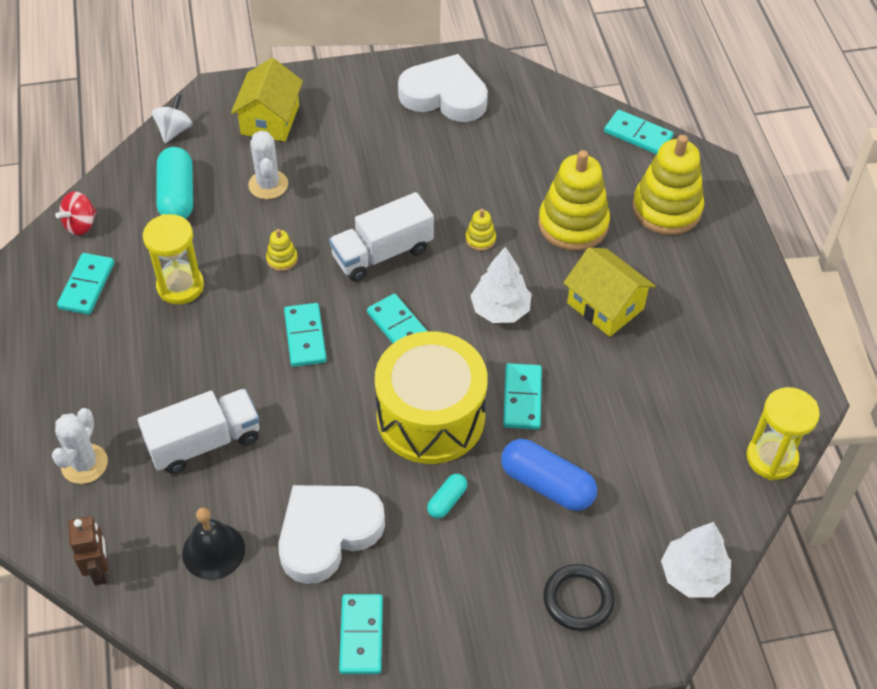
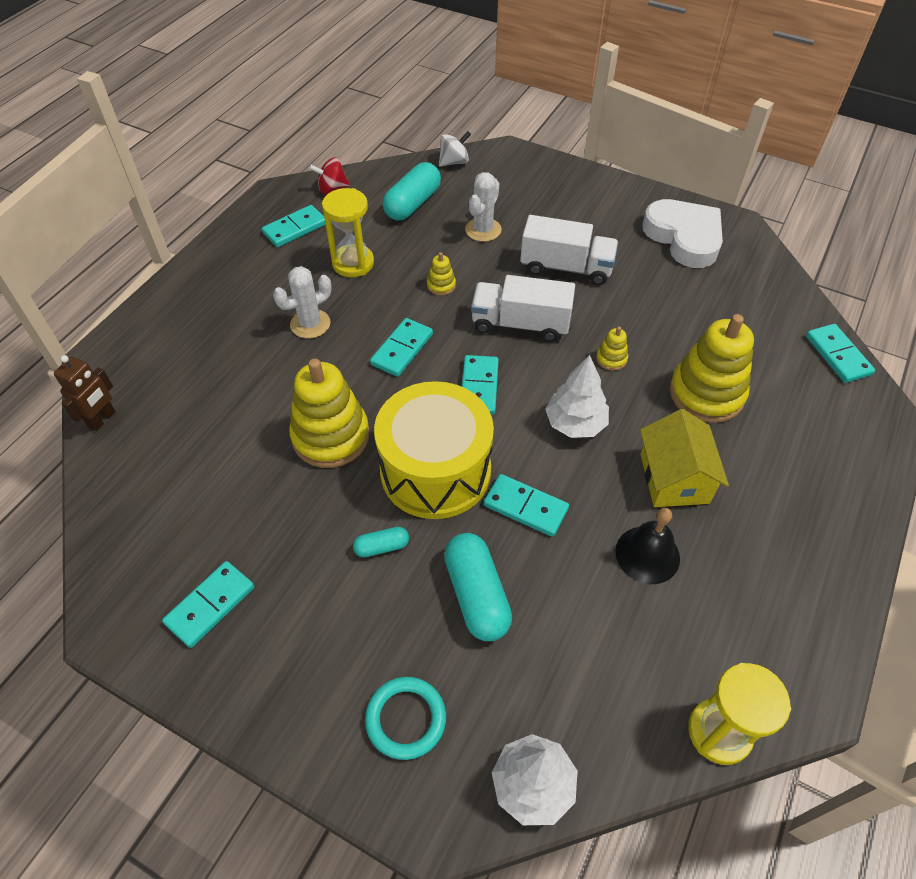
camera: 40 degrees right, 0 degrees up
(84, 464) = (170, 341): white cactus -> white cactus (310, 324)
(205, 442) = (257, 378): white truck -> white truck (566, 268)
(213, 551) = (182, 459): black bell -> black bell (647, 554)
(270, 120) = (529, 188): yellow house -> none
(327, 533) = (269, 505): white heart -> none
(522, 398) = (525, 507): turquoise domino -> turquoise domino turned 75 degrees clockwise
(547, 484) = (476, 595): blue capsule -> turquoise capsule
(578, 599) = (406, 719): black ring -> turquoise ring
(666, 209) = (811, 432): yellow stacking toy -> yellow stacking toy (331, 436)

